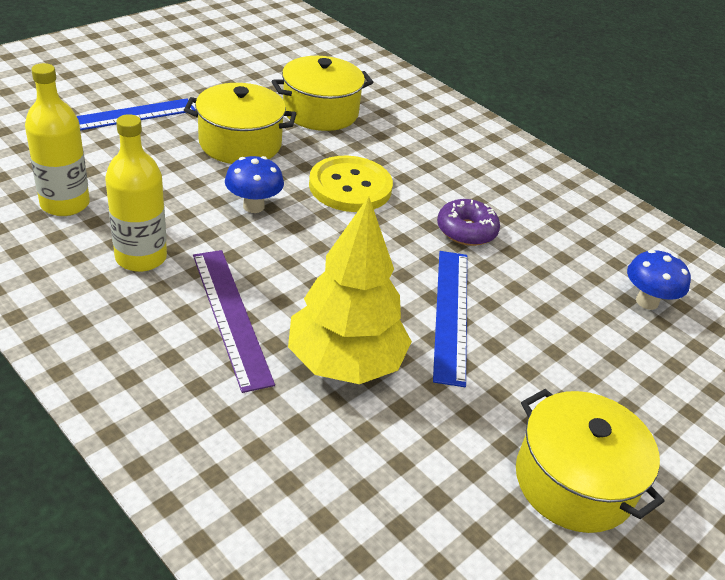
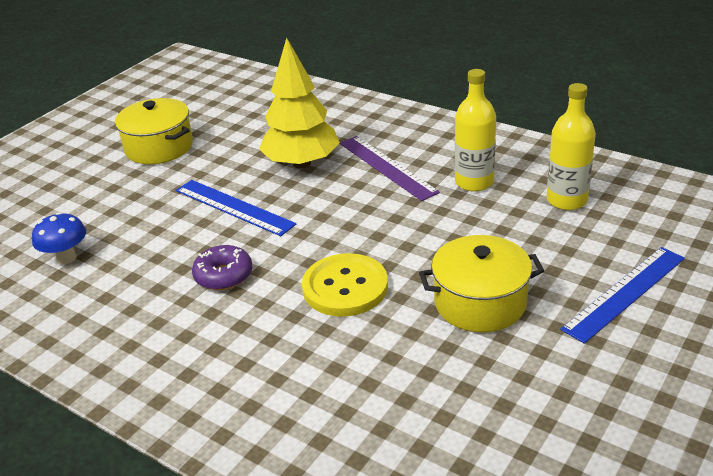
camera: 175 degrees right, 5 degrees down
(253, 206) = (421, 241): blue mushroom -> none
(320, 112) = (422, 381): yellow pot -> none
(451, 314) = (234, 207): blue ruler -> blue ruler turned 45 degrees counterclockwise

